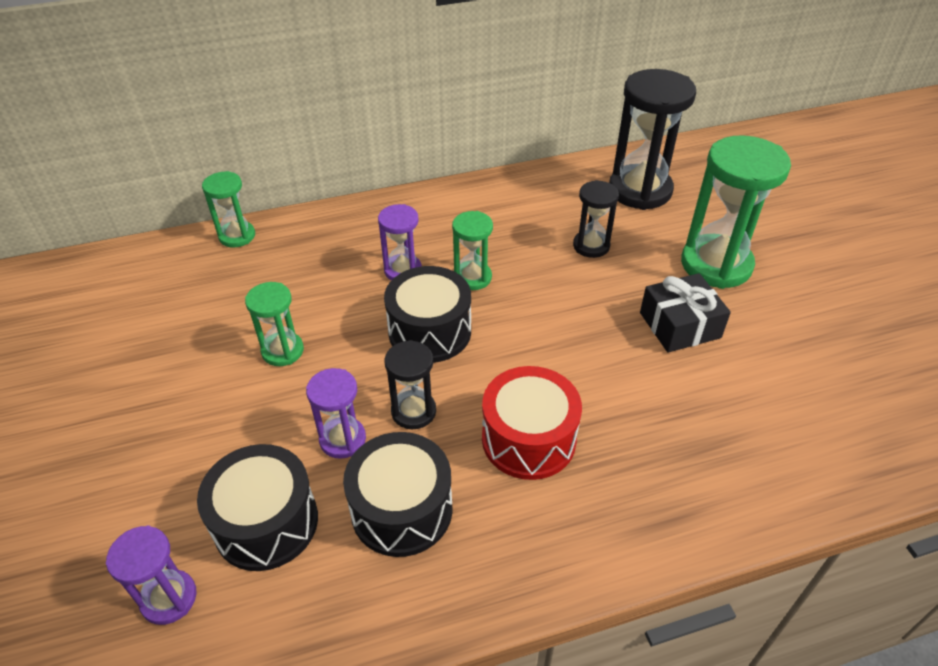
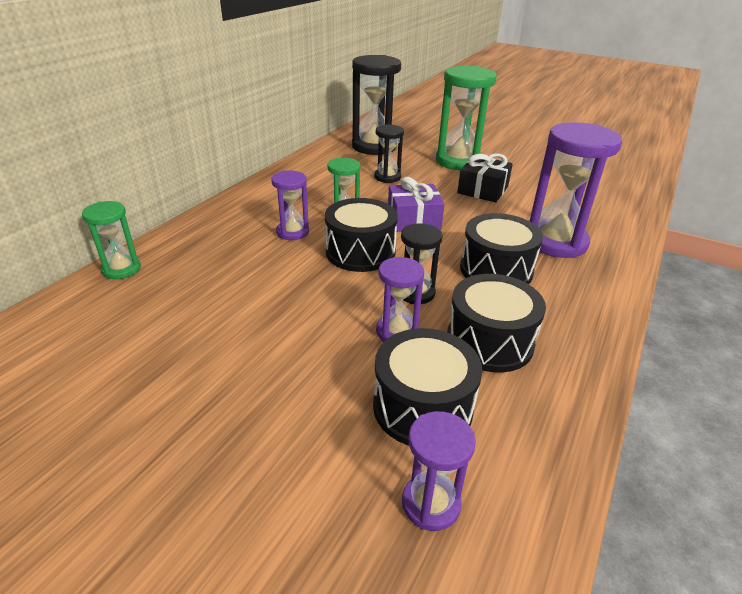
camera: 45 degrees left, 10 degrees down
(282, 351) = (274, 312): green hourglass -> none
(528, 439) = (496, 269): red drum -> black drum
(536, 322) = (413, 220): none -> purple gift
(653, 451) = (556, 242): none -> purple hourglass

